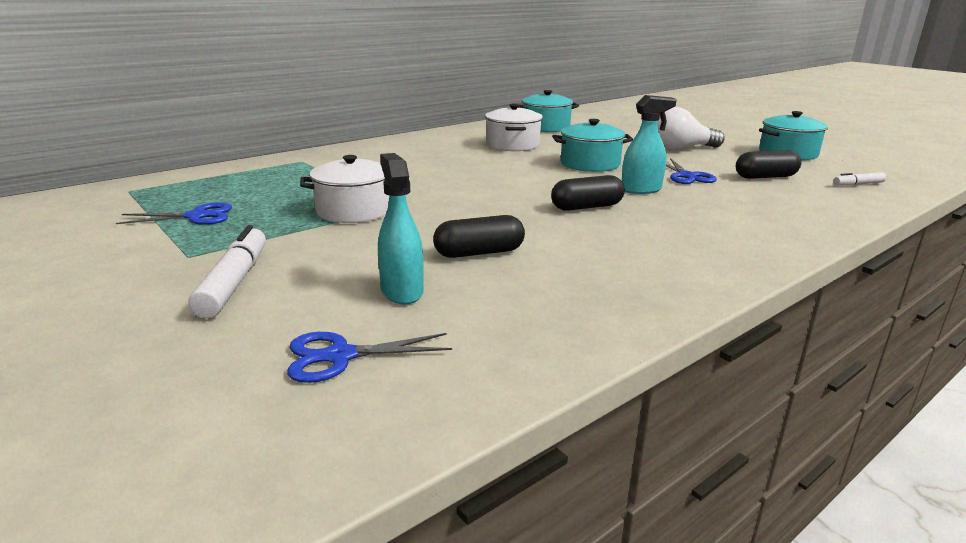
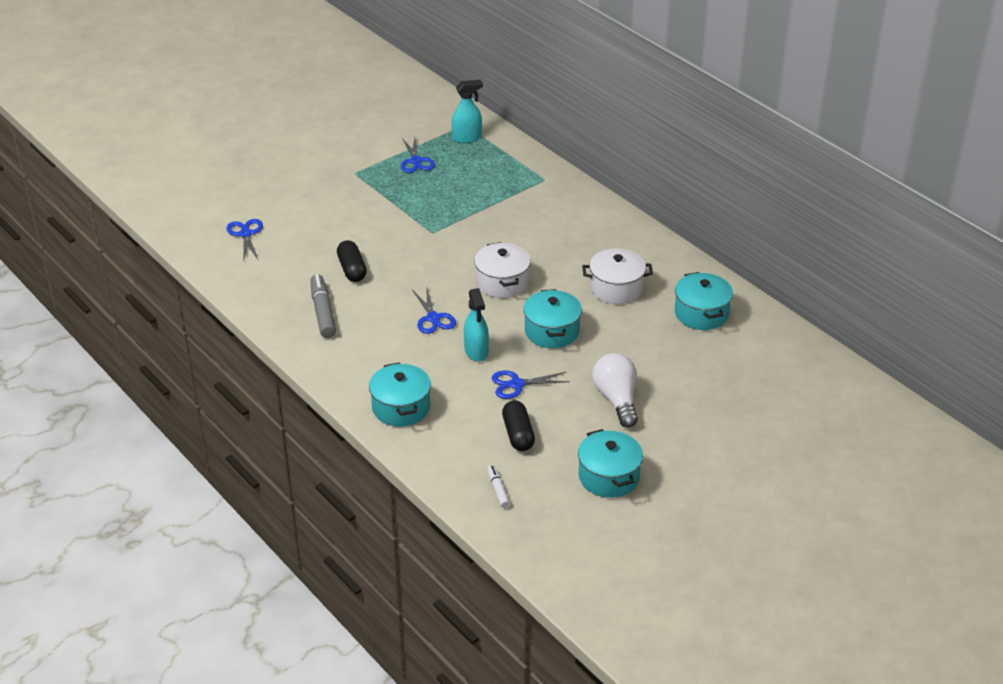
camera: 90 degrees right, 15 degrees up
(234, 282) = (321, 194): white marker -> none
(354, 211) = (425, 217): white pot -> white pot (502, 282)
(402, 291) = (305, 245): turquoise spray bottle -> turquoise spray bottle (467, 138)
(586, 207) = (433, 318): black capsule -> blue scissors
(597, 271) = (323, 312): none -> grey marker
(776, 221) = (401, 407): none -> turquoise pot

